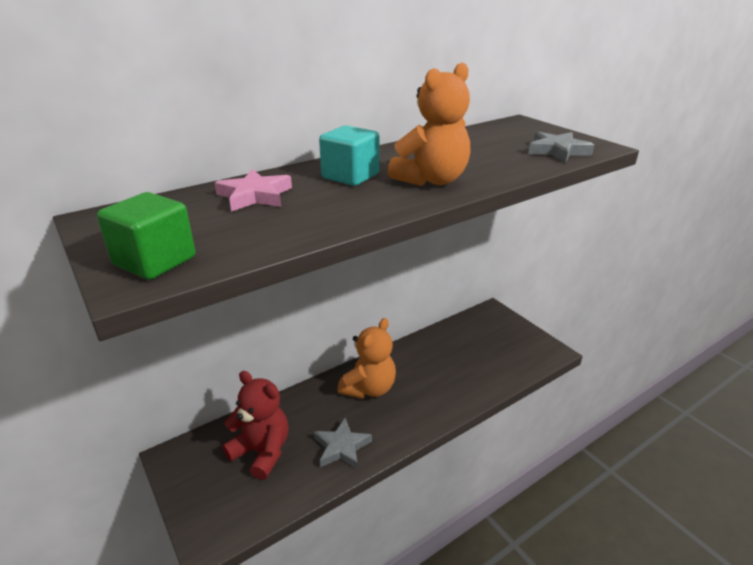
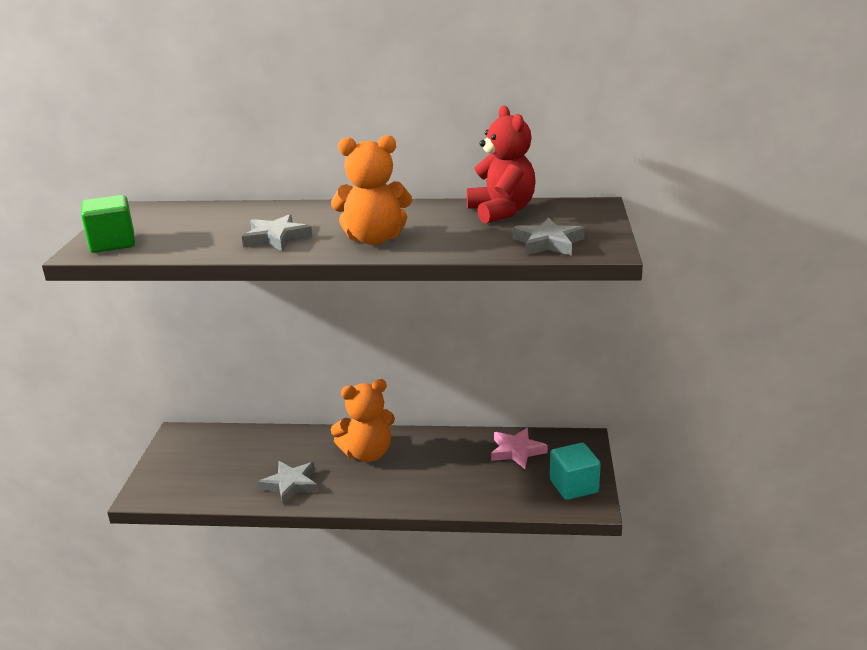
camera: 40 degrees right, 5 degrees down
(255, 196) = (236, 218): pink star -> pink star (517, 451)
(262, 452) = (234, 459): red teddy bear -> red teddy bear (501, 212)
(342, 202) = (276, 238): none -> grey star
(350, 176) = (325, 220): turquoise cube -> turquoise cube (573, 486)

